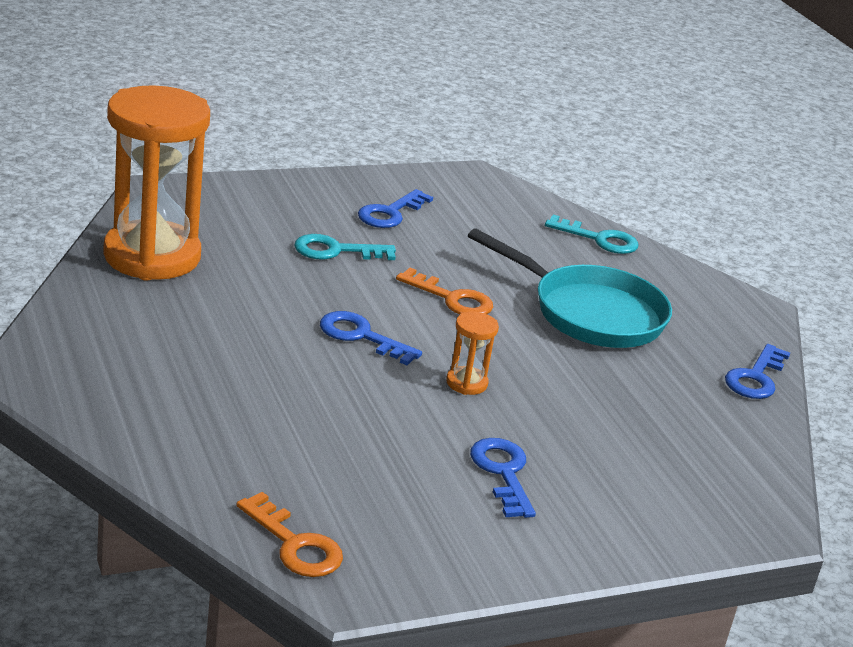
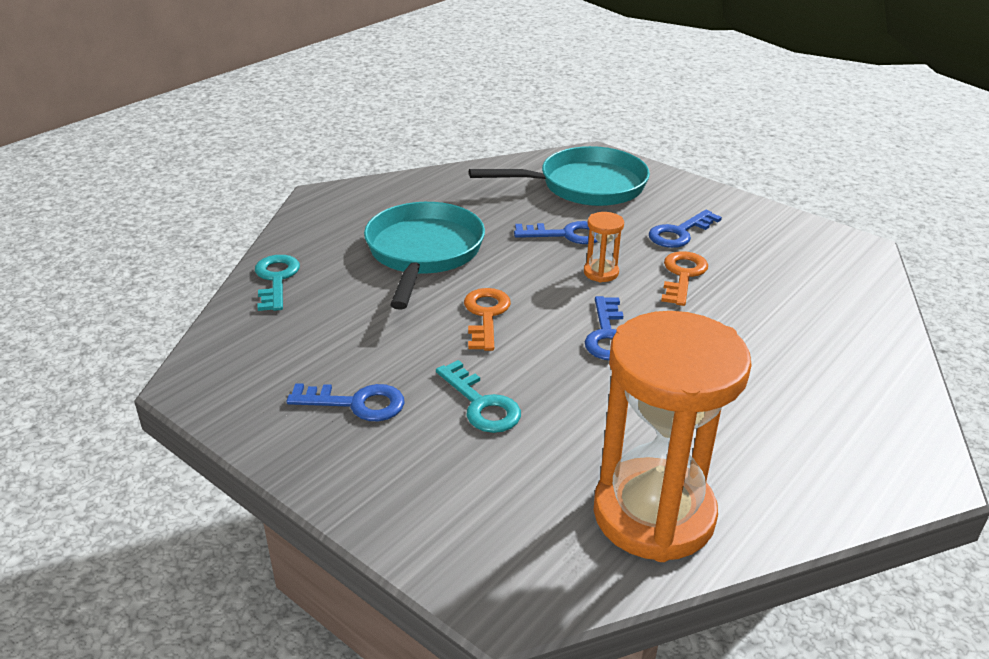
camera: 115 degrees left, 5 degrees up
(295, 544) = (862, 274): orange key -> orange key (683, 275)
(674, 470) = (585, 186): none -> turquoise pan
(755, 378) = (432, 181): blue key -> blue key (566, 235)

